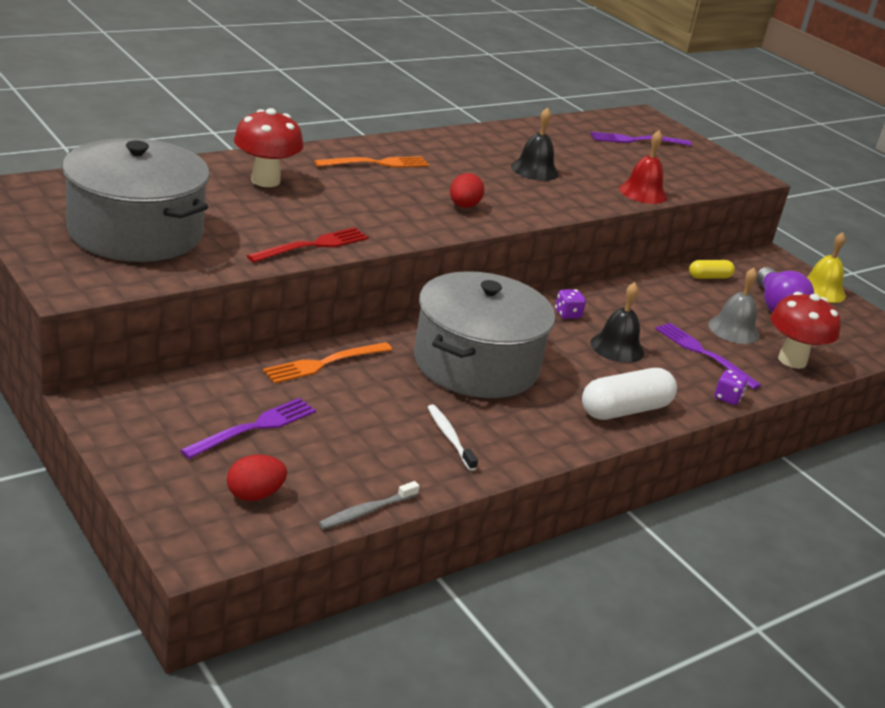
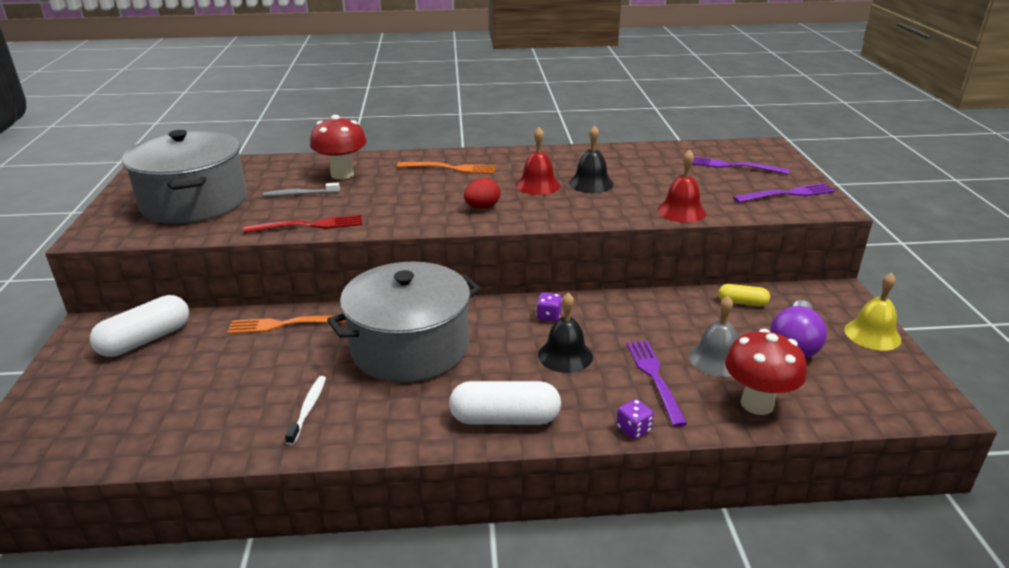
camera: 35 degrees right, 0 degrees up
(189, 406) = (145, 340): none -> white capsule
(254, 495) = (96, 423): red egg -> none
(255, 427) = (169, 366): purple fork -> purple fork (788, 194)
(366, 511) = (158, 460): grey toothbrush -> grey toothbrush (299, 194)
(488, 176) = (538, 185): none -> red bell

